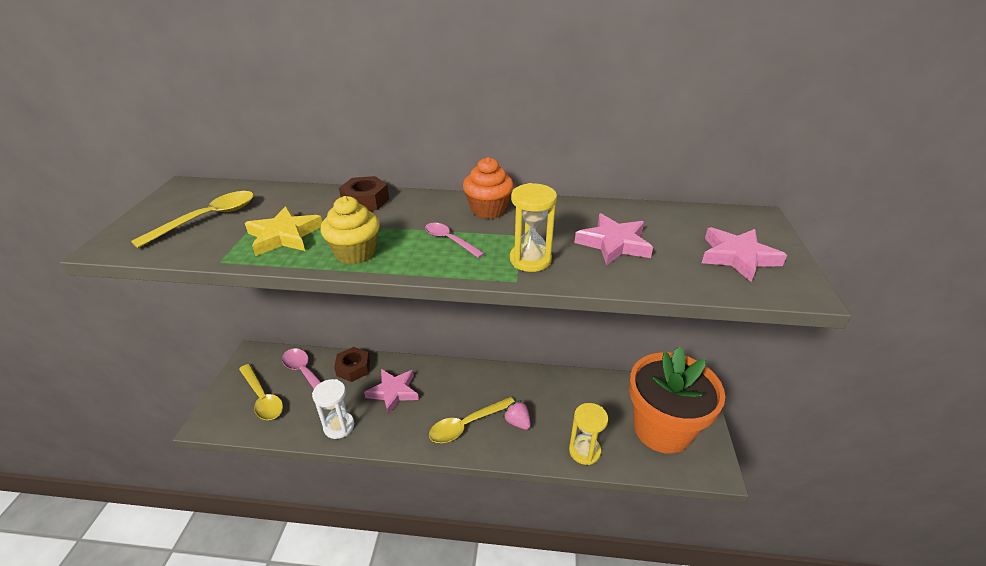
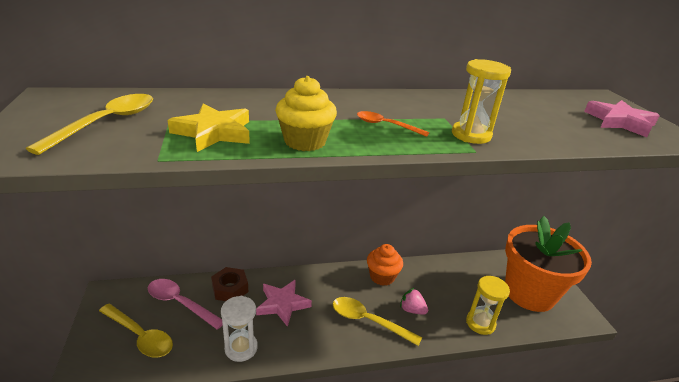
camera: 20 degrees left, 5 degrees down
(365, 201) = (273, 99): brown nut -> none
(449, 240) = (386, 125): pink spoon -> orange spoon
(467, 425) = (368, 321): yellow spoon -> yellow spoon turned 75 degrees clockwise
(488, 210) = (396, 101): orange cupcake -> orange cupcake (382, 276)
(614, 244) = (524, 119): pink star -> none

